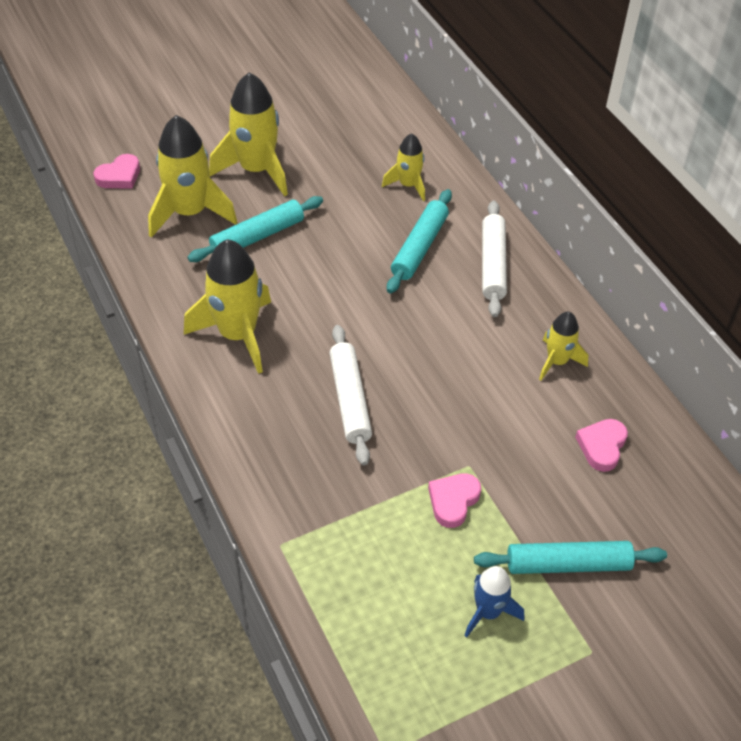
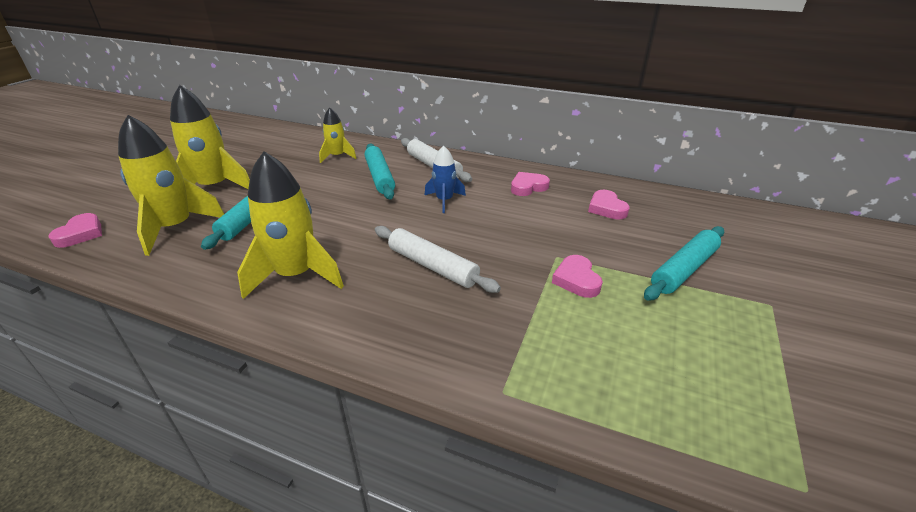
camera: 40 degrees left, 15 degrees down
(488, 612) = (693, 326): blue rocket -> blue rocket (444, 200)
(557, 361) = (528, 187): yellow rocket -> pink heart

